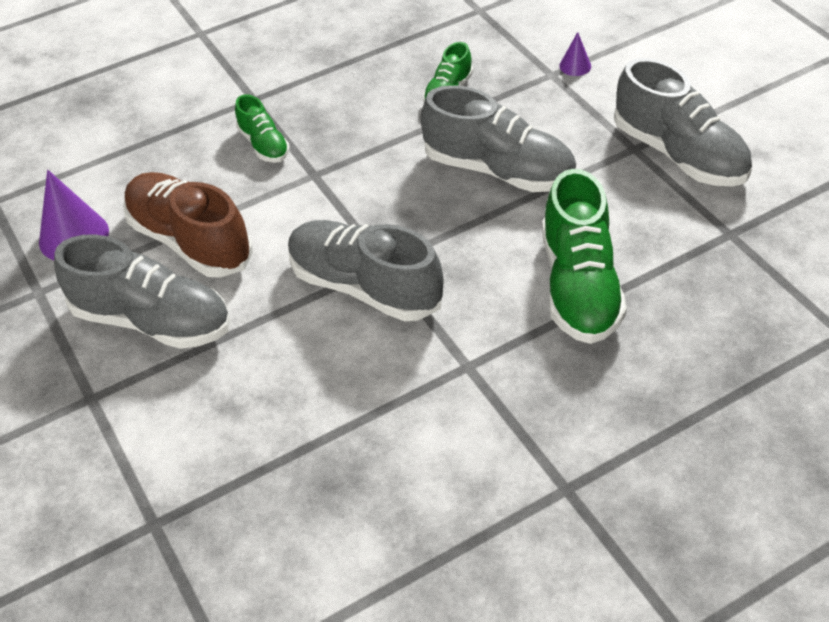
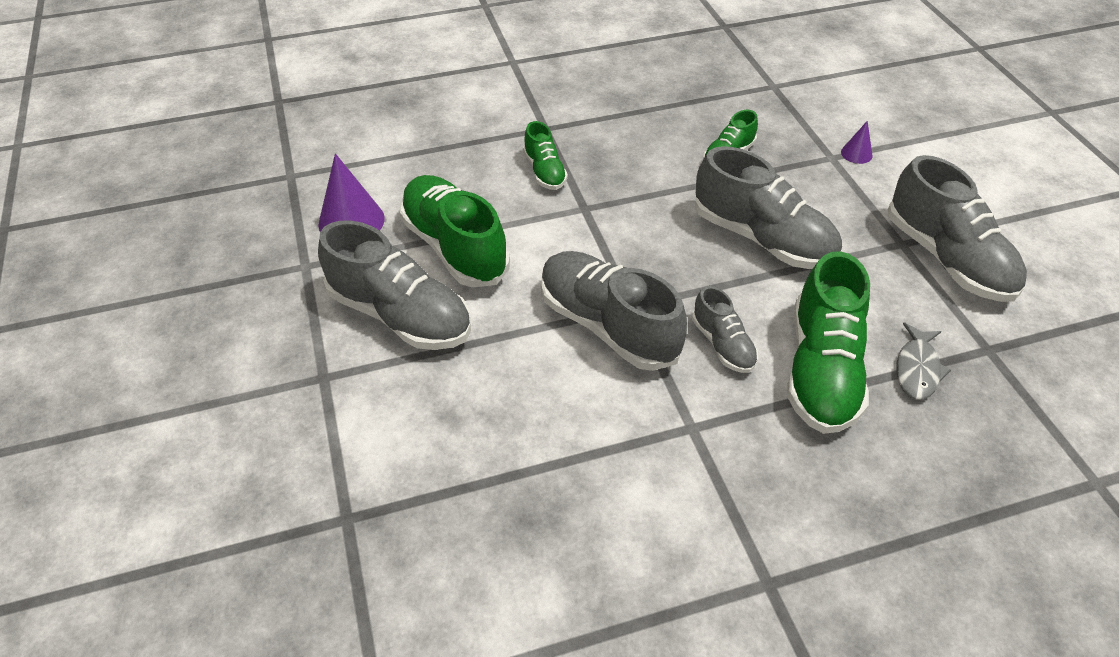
camera: 10 degrees right, 0 degrees up
(190, 241) = (454, 247): brown shoe -> green shoe
(481, 282) = (723, 345): none -> grey shoe
(667, 266) = (917, 369): none -> grey fish

